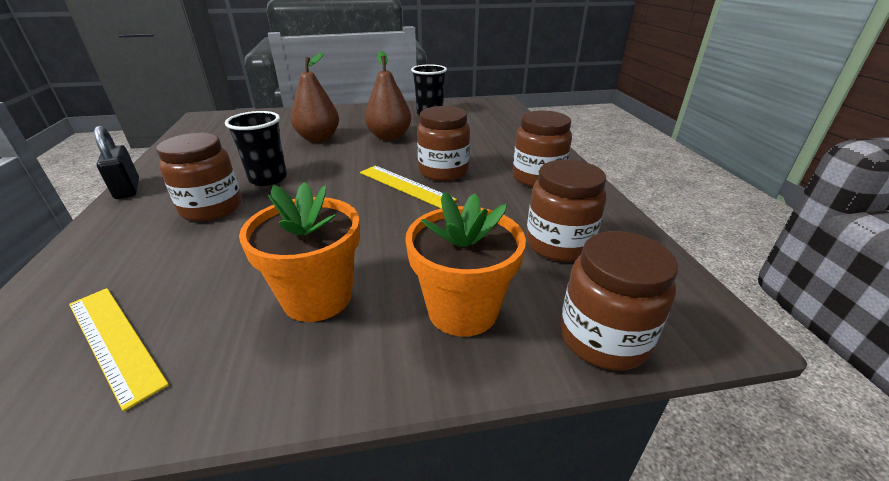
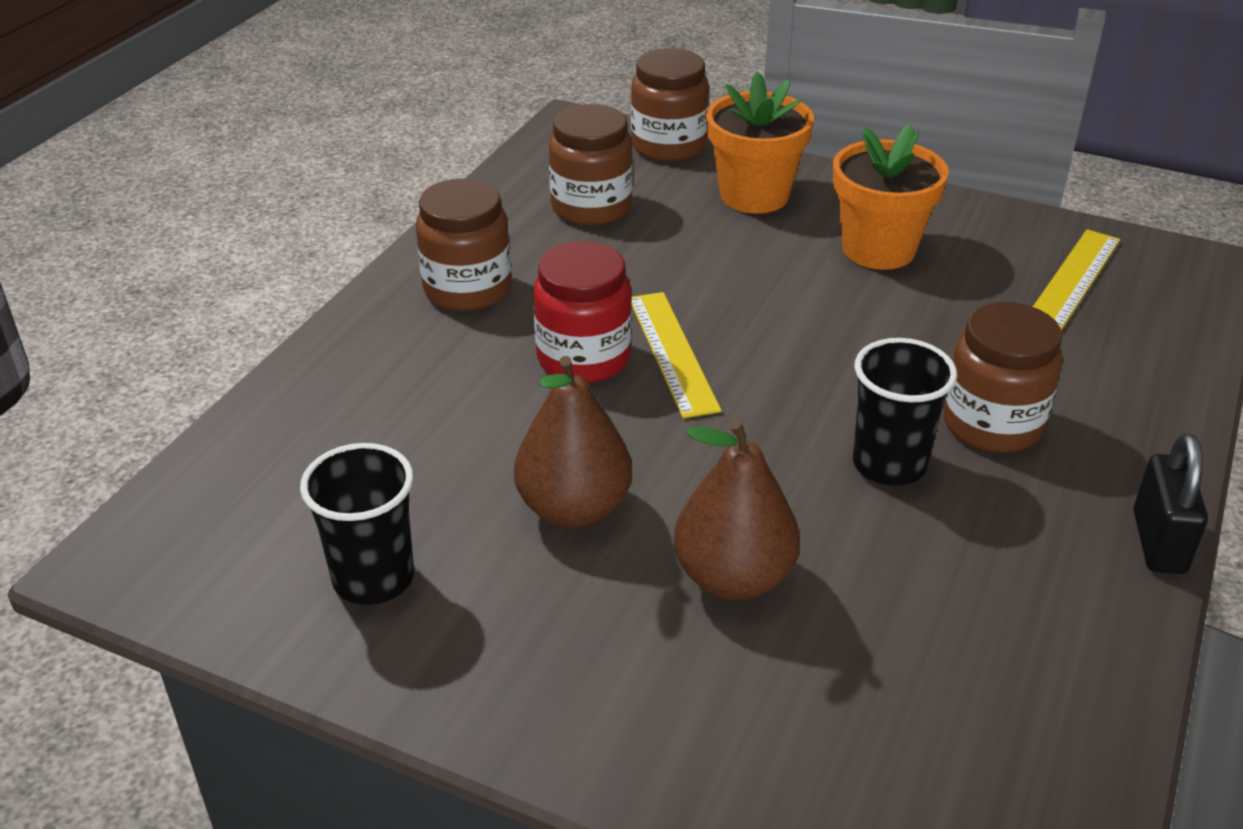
camera: 145 degrees left, 5 degrees up
(114, 341) = (1074, 278): yellow ruler -> yellow ruler turned 45 degrees clockwise
(443, 171) = (583, 358): brown jar -> red jar

